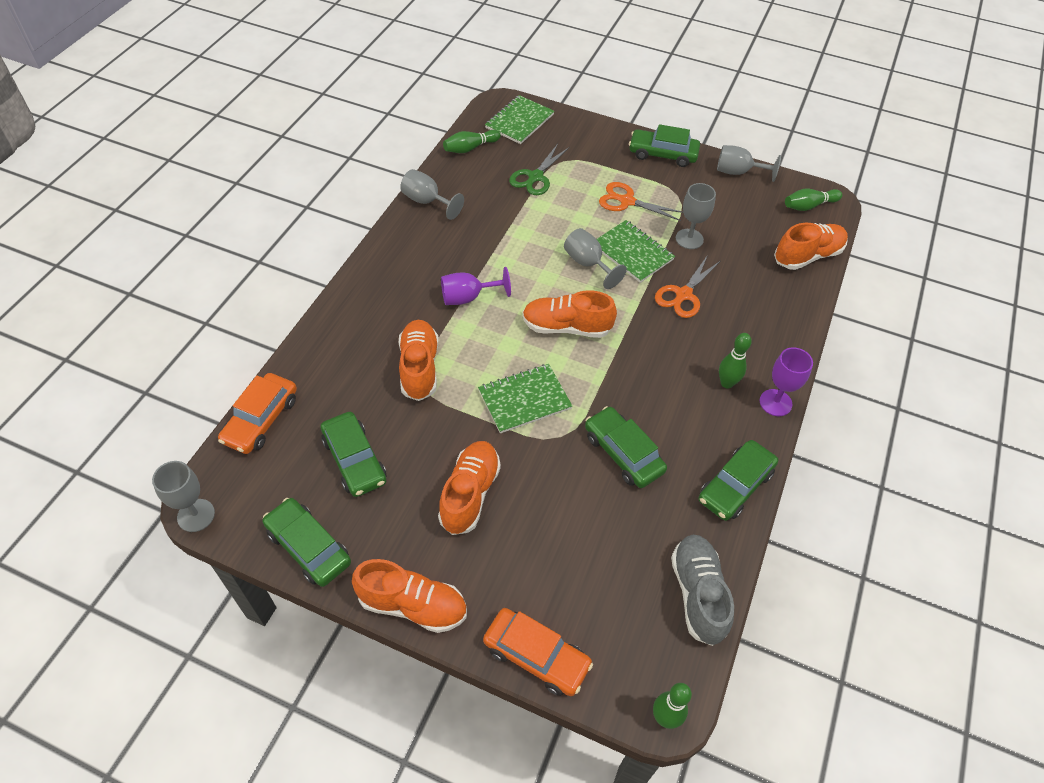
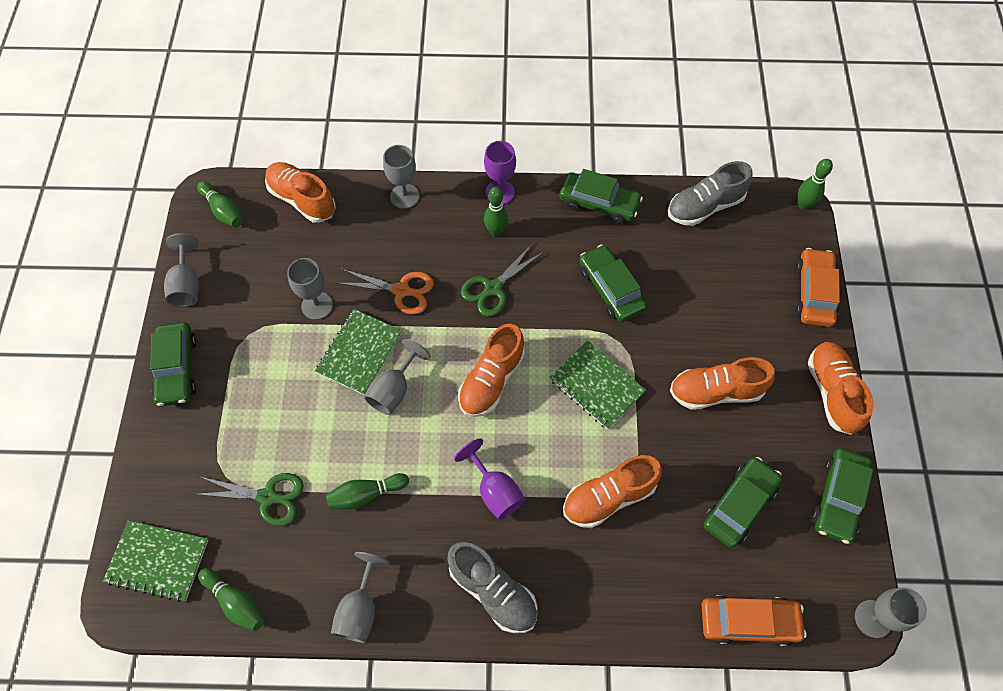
camera: 110 degrees left, 10 degrees up
(393, 272) = (493, 591): none -> grey shoe
(508, 225) = (366, 494): none -> green bowling pin
(566, 327) = (491, 380): orange shoe -> orange shoe turned 45 degrees clockwise
(623, 453) = (611, 289): green car -> green car turned 120 degrees clockwise
(626, 201) = (277, 383): orange scissors -> none
(660, 359) = (492, 289): none -> green scissors
(791, 327) = (404, 196): none -> grey goblet

